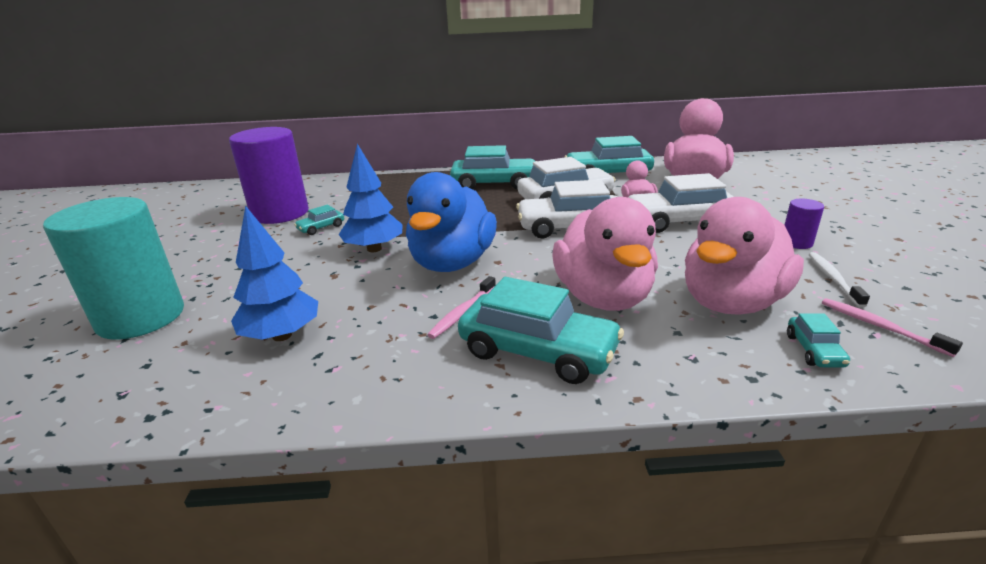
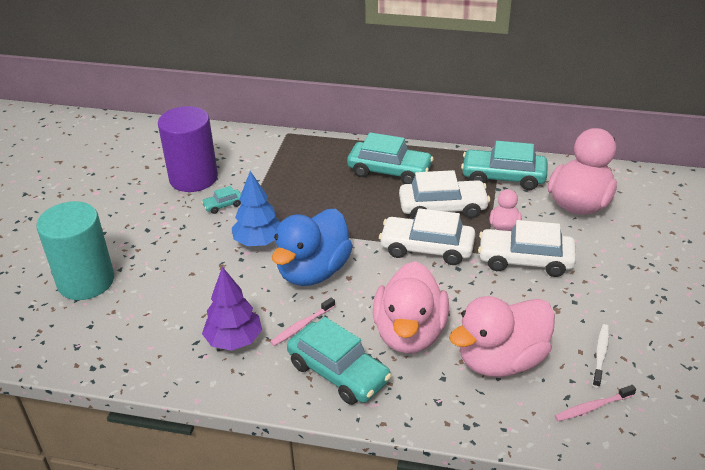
camera: 15 degrees right, 10 degrees up
(282, 335) = (176, 319): blue tree -> none
(374, 343) = (234, 340): none -> purple tree
(796, 243) = (606, 308): purple cylinder -> none
(814, 350) = (526, 415): turquoise car -> none
(880, 327) = (592, 407): pink toothbrush -> pink toothbrush turned 90 degrees counterclockwise

